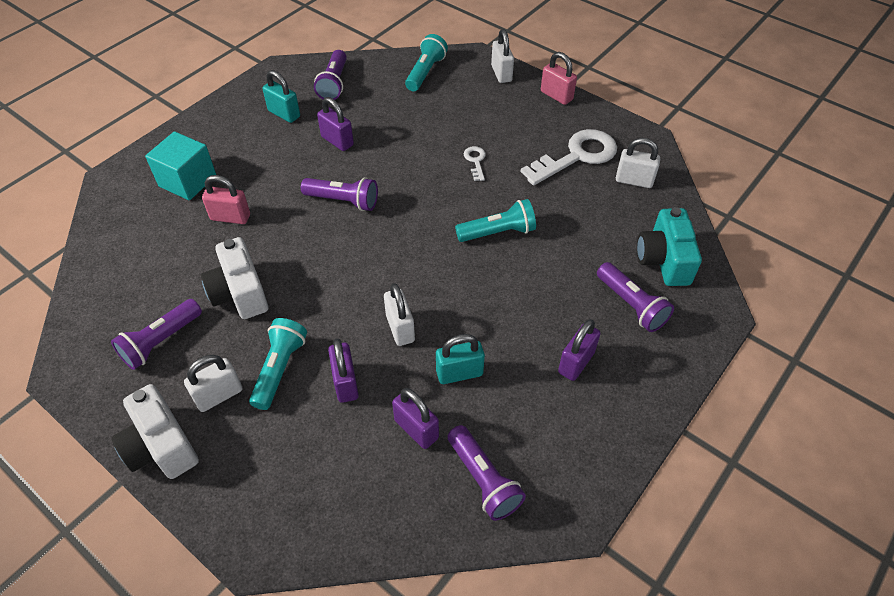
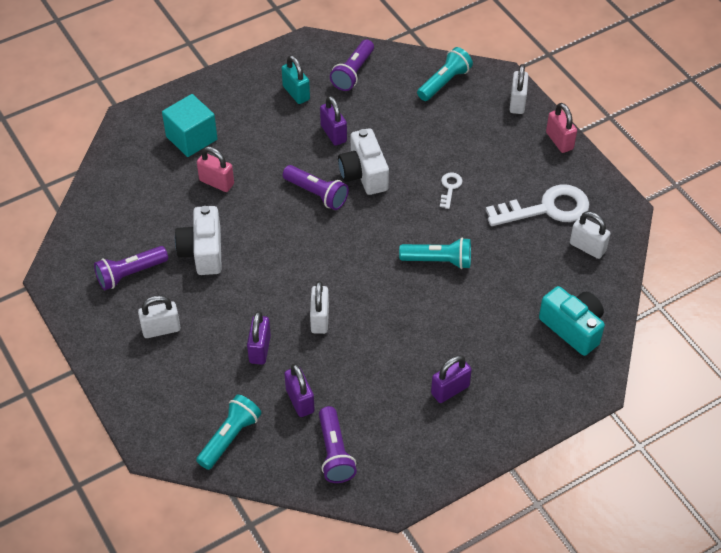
camera: 20 degrees right, 0 degrees up
(161, 446) = (108, 354): white camera -> white camera (364, 174)
(279, 369) = (213, 323): turquoise flashlight -> turquoise flashlight (229, 437)
(459, 373) = (352, 369): turquoise padlock -> none
(631, 305) = (522, 358): purple flashlight -> none
(664, 260) = (573, 328): turquoise camera -> turquoise camera turned 120 degrees clockwise

